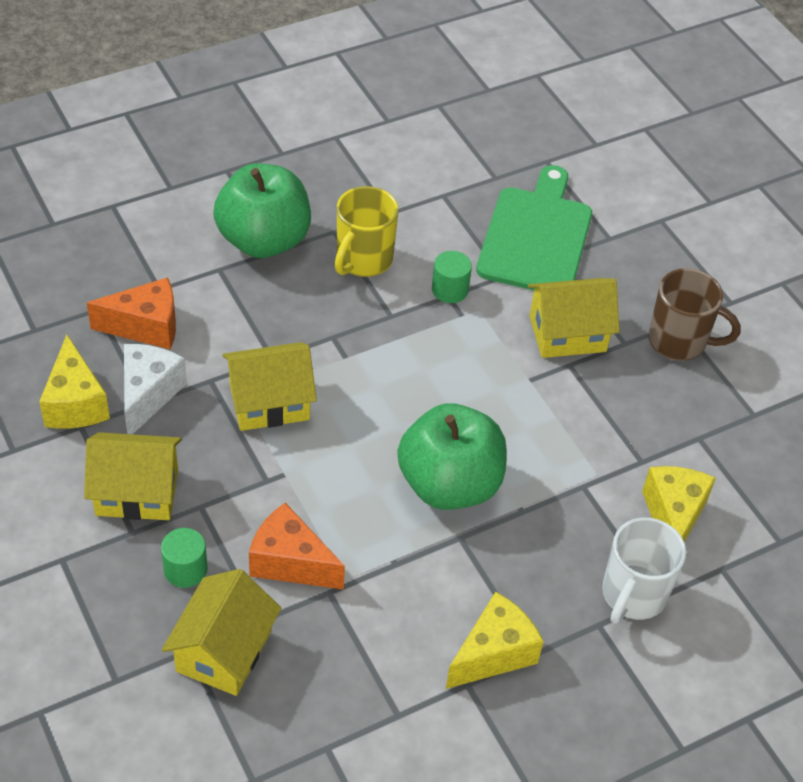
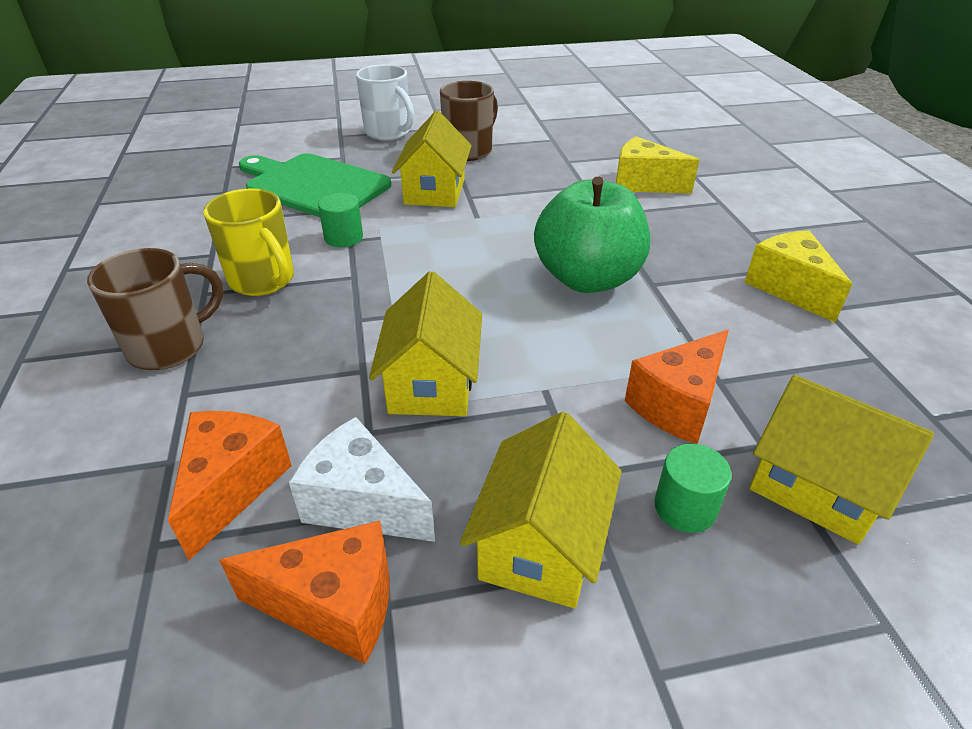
camera: 70 degrees left, 10 degrees down
(75, 403) = (334, 606): yellow cheese -> orange cheese
(264, 240) = (170, 347): green apple -> brown mug
(633, 595) = (720, 213): white mug -> white mug (388, 133)

